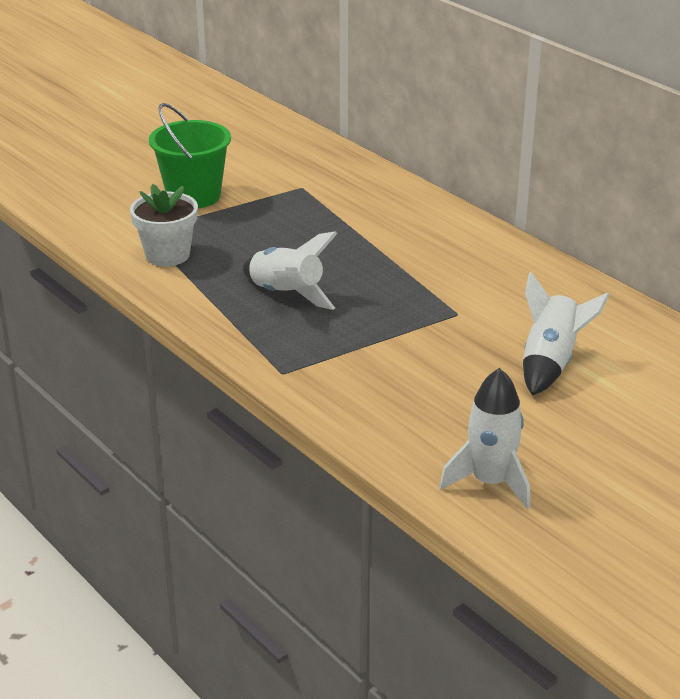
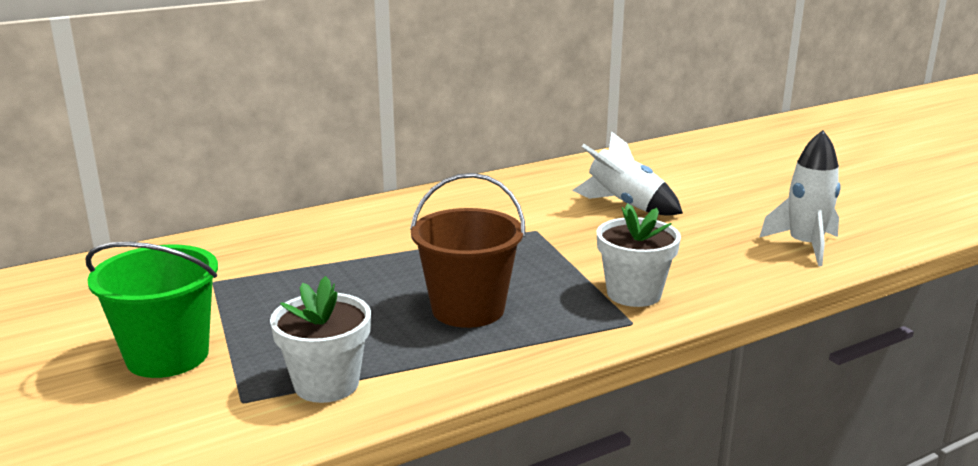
camera: 80 degrees left, 10 degrees down
(286, 295) = (468, 309): white rocket -> brown bucket
(338, 372) = (634, 293): none -> white flower pot

